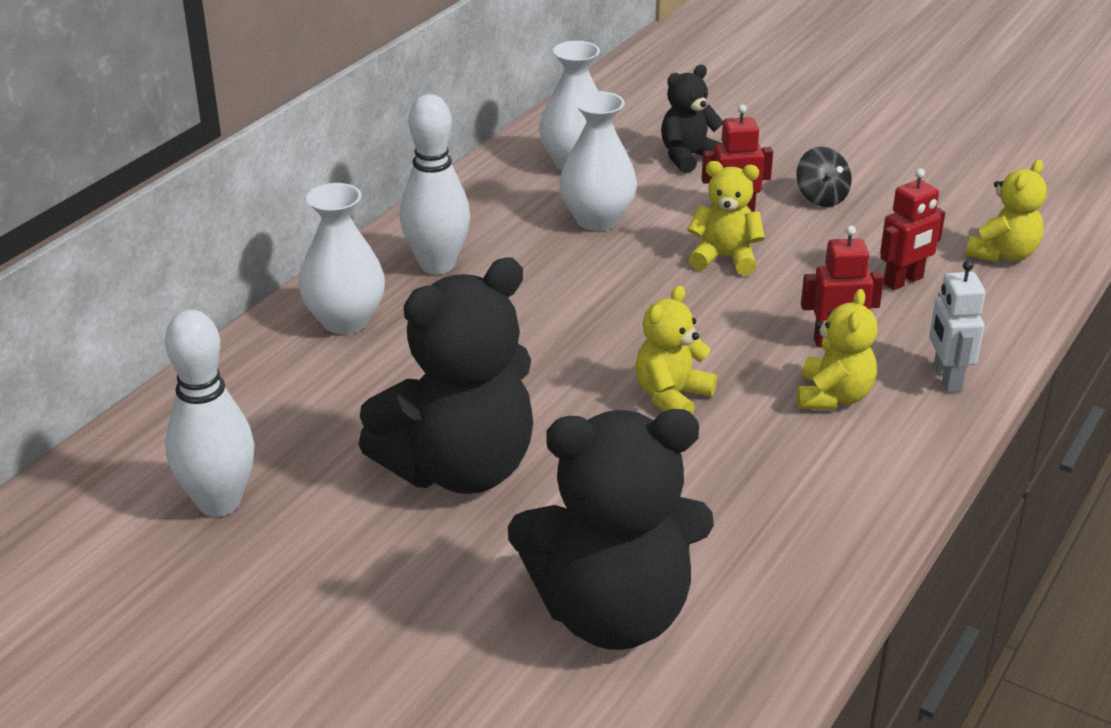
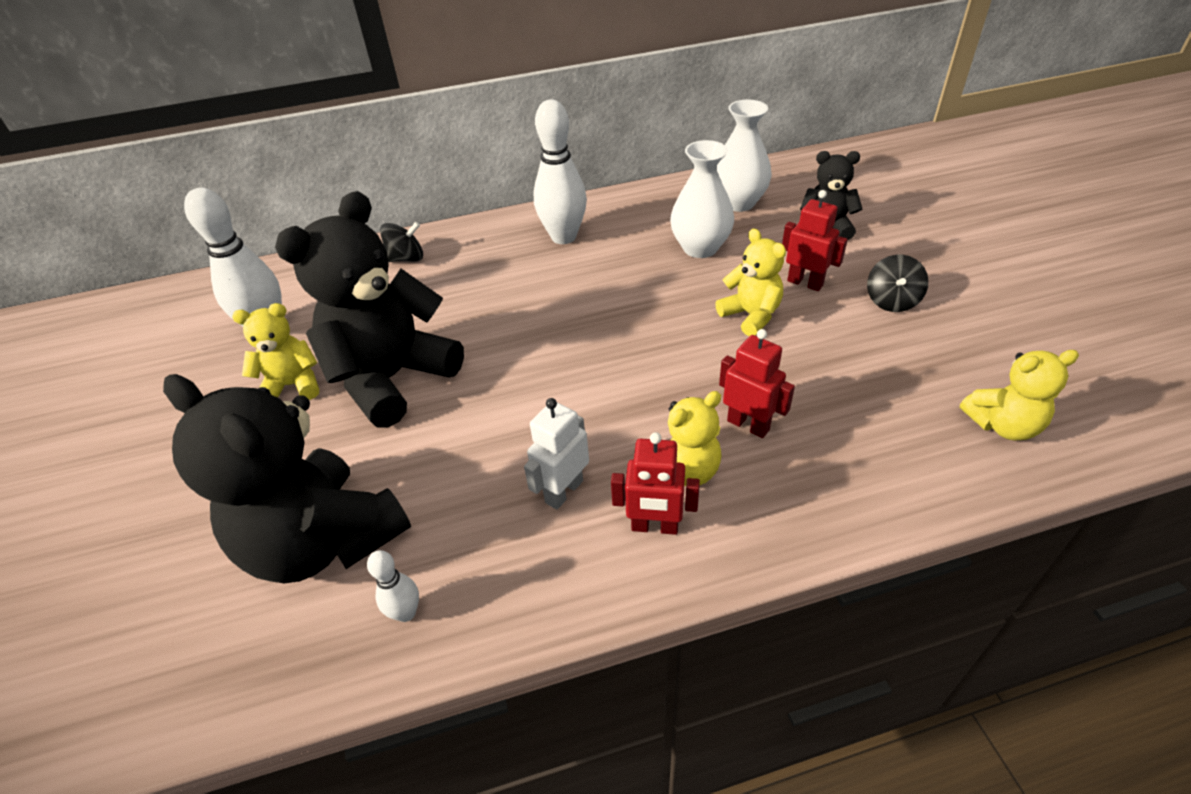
camera: 45 degrees right, 10 degrees up
(279, 361) = (406, 258): none -> black spinning top
(345, 320) = (470, 249): white vase -> none
(459, 468) = (392, 378): black teddy bear -> black teddy bear turned 120 degrees clockwise
(672, 397) = (574, 402): yellow teddy bear -> yellow teddy bear (292, 385)
(764, 609) = (406, 612): none -> white bowling pin
(903, 281) = (873, 403): red robot -> red robot (654, 527)
(946, 378) = (799, 511): white robot -> white robot (563, 491)

